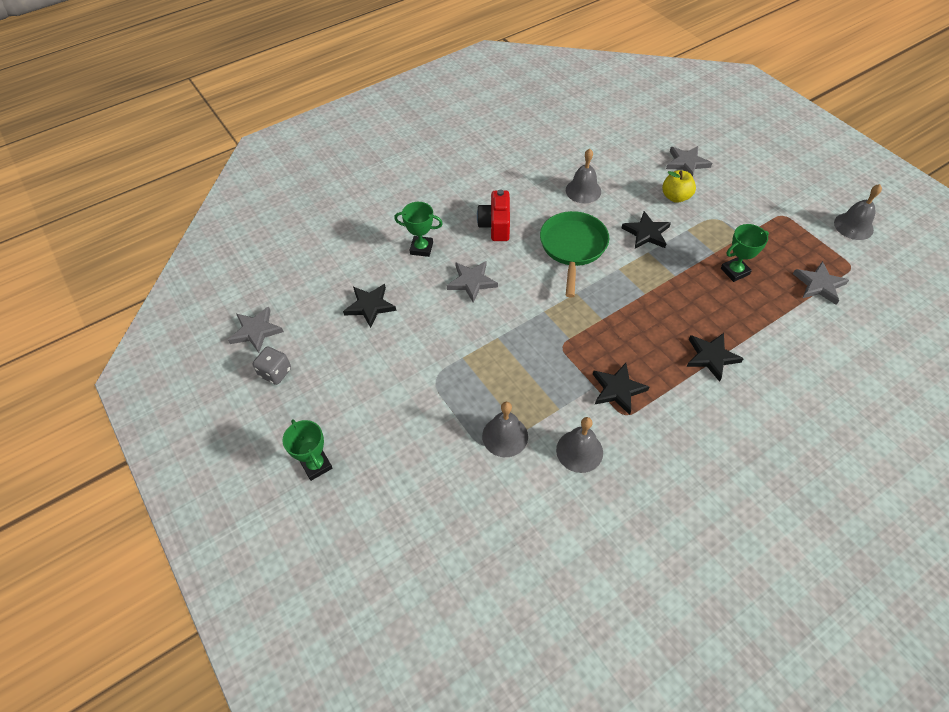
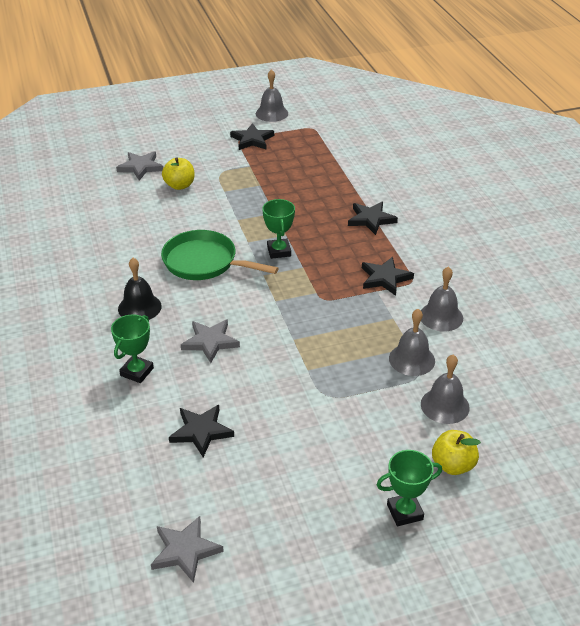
camera: 75 degrees left, 15 degrees down
(275, 373) = (262, 536): grey dice -> none
(377, 494) = (453, 465): none -> yellow apple
(495, 225) = (139, 307): red camera -> black bell
(583, 190) = (131, 236): grey bell -> grey bell (445, 405)
(646, 233) = (214, 214): black star -> black star (252, 140)
(734, 271) = (287, 181): green trophy -> green trophy (279, 251)
(819, 285) = (323, 147): grey star -> none

